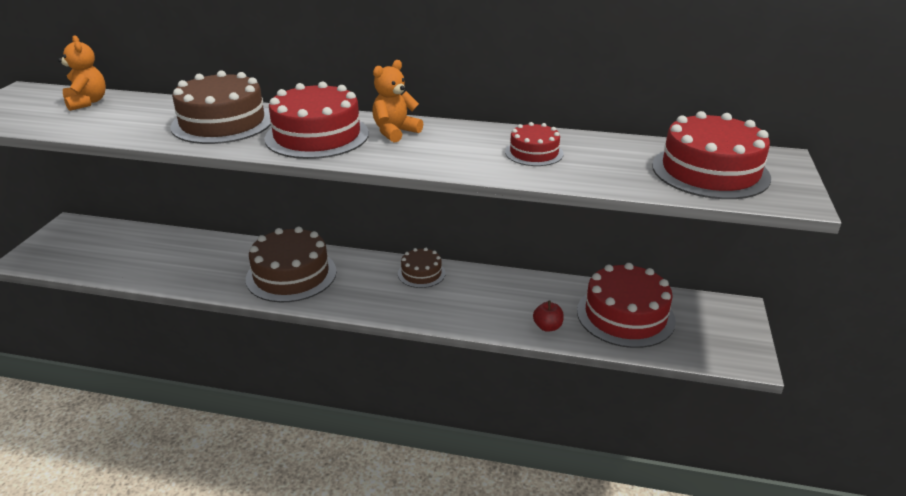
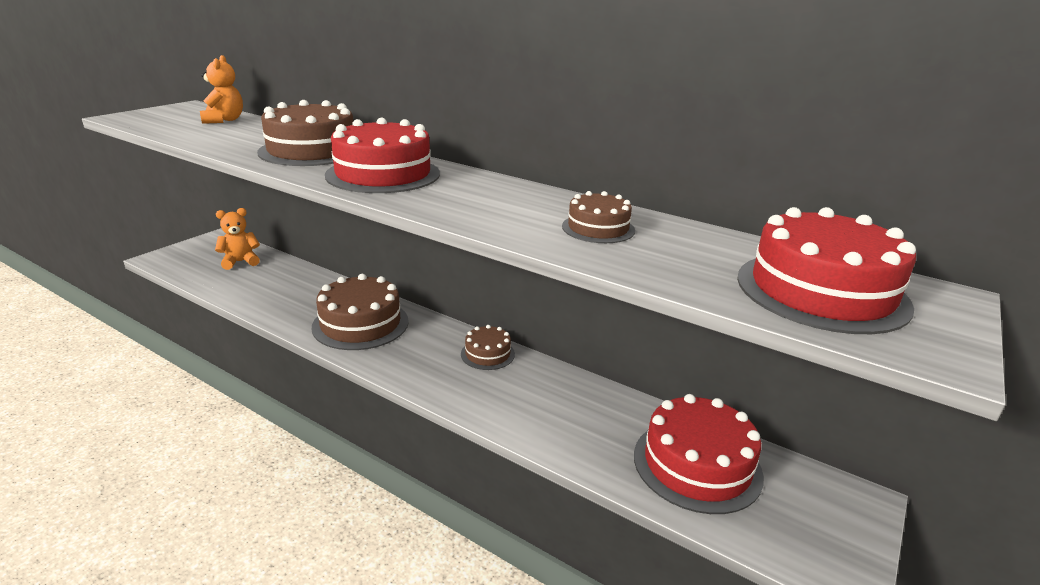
camera: 20 degrees right, 5 degrees down
(395, 132) = (464, 184): orange teddy bear -> orange teddy bear (240, 262)
(534, 153) = (598, 228): red cake -> brown cake
(547, 327) = (590, 450): red apple -> none

